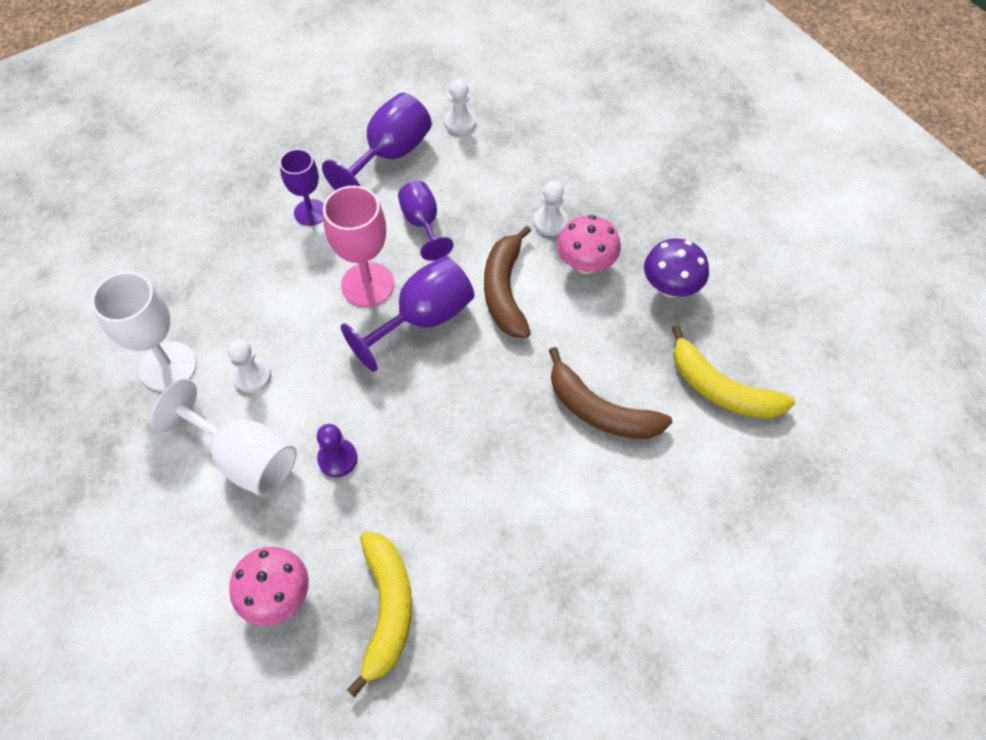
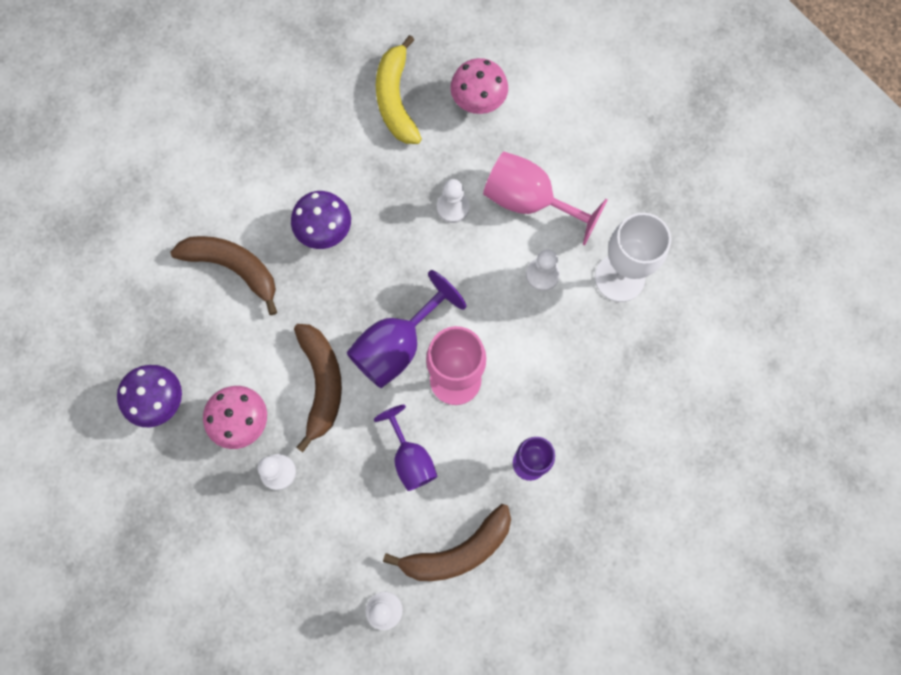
camera: 175 degrees right, 15 degrees up
(244, 458) = (529, 201): white goblet -> pink goblet
(337, 459) = (453, 207): purple pawn -> white pawn
(389, 155) = (458, 551): purple goblet -> brown banana
(493, 443) = (325, 231): none -> purple mushroom
(721, 389) = (125, 297): yellow banana -> none

